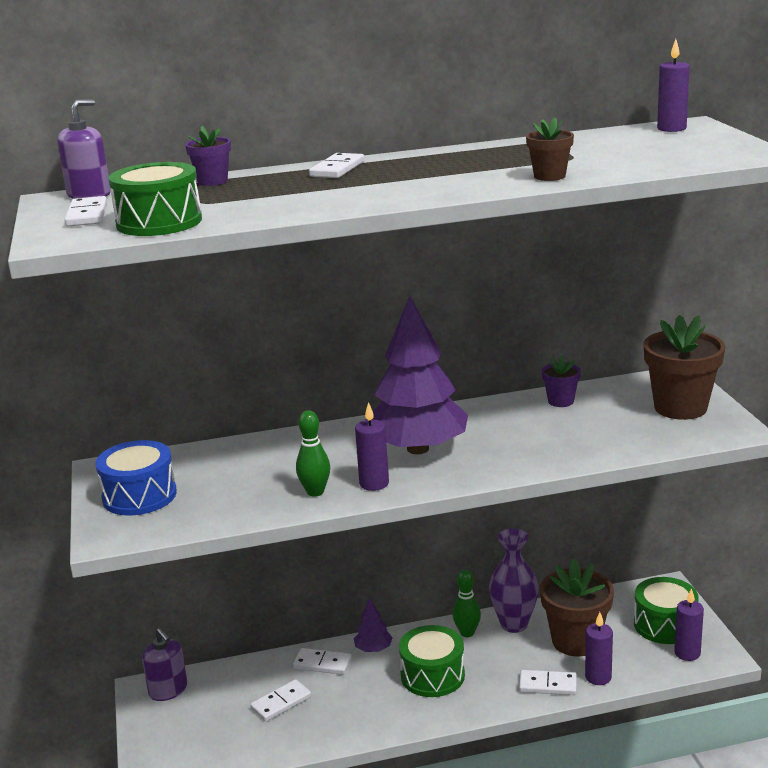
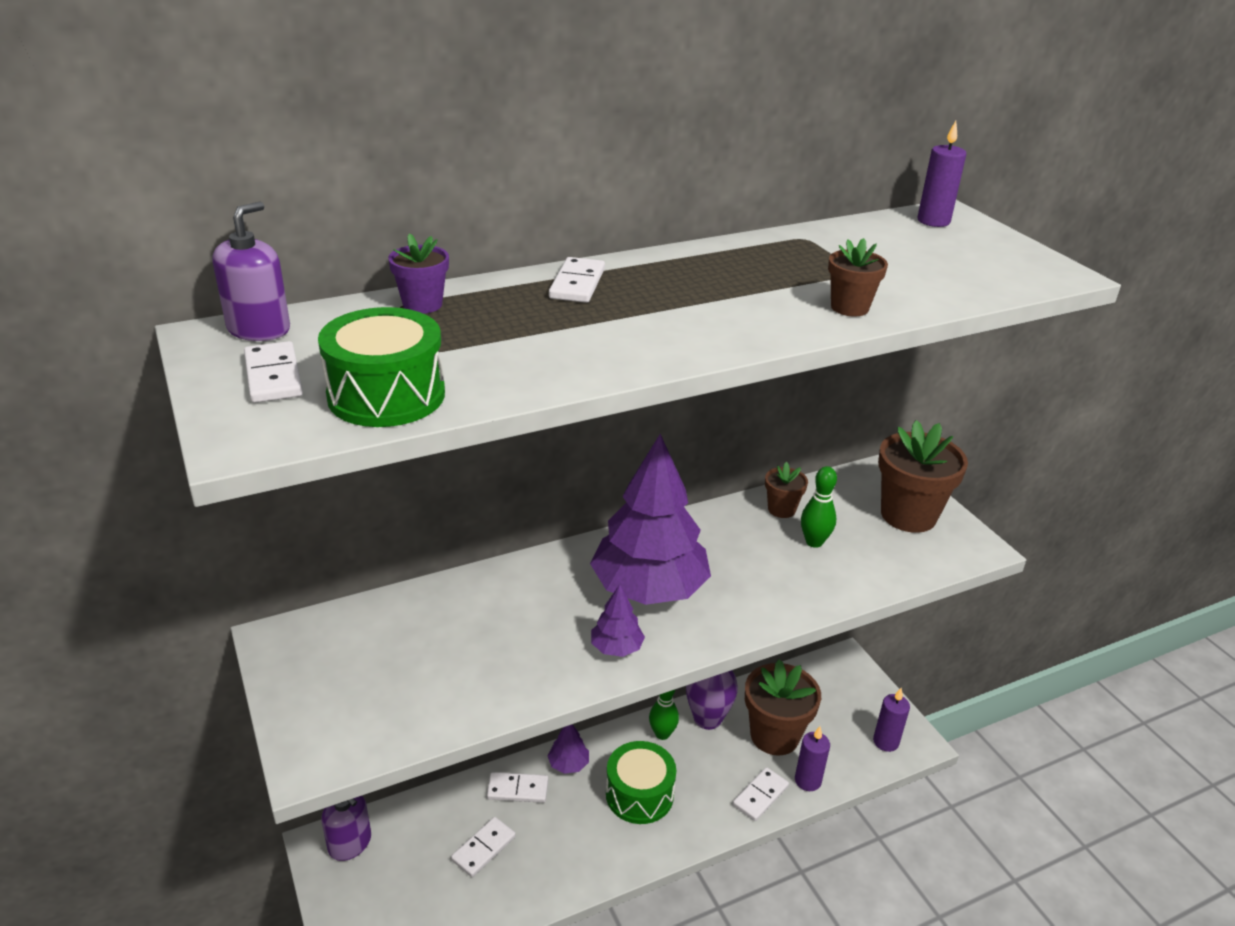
camera: 15 degrees left, 10 degrees up
(139, 496) = (335, 684): blue drum -> none
(315, 492) = (551, 665): green bowling pin -> green bowling pin (814, 542)
(374, 483) = (616, 648): purple candle -> purple tree
(547, 685) = (760, 796): white domino -> white domino turned 45 degrees counterclockwise
(560, 401) = (781, 509): purple flower pot -> brown flower pot
(664, 624) = (855, 707): green drum -> none

